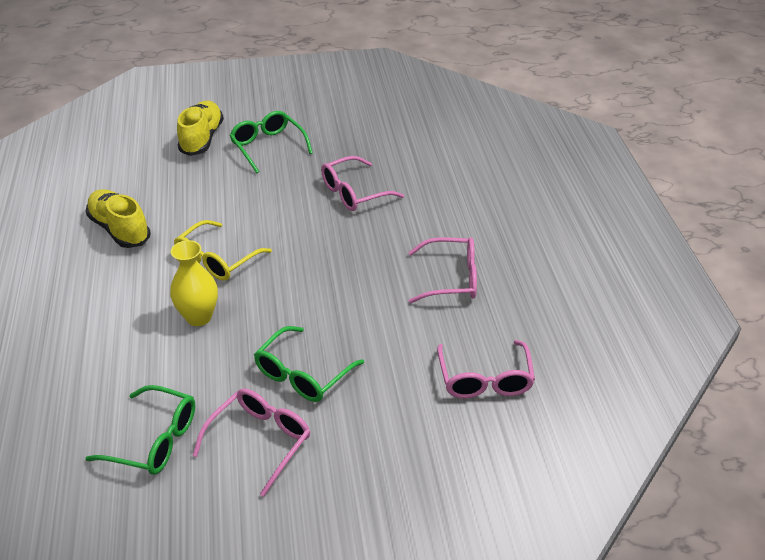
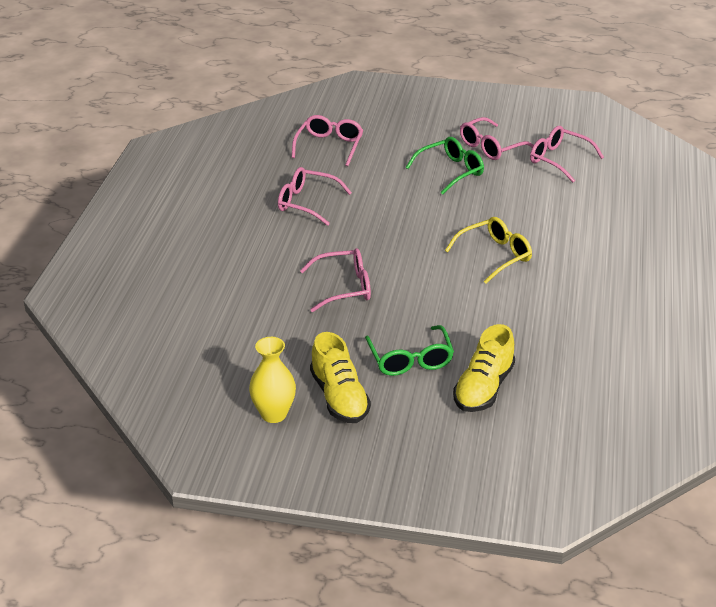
camera: 160 degrees left, 5 degrees down
(120, 229) = (582, 301): yellow shoe -> yellow shoe (339, 397)
(155, 440) = (558, 160): green glasses -> pink glasses
(199, 317) = (518, 218): yellow vase -> yellow vase (274, 414)

